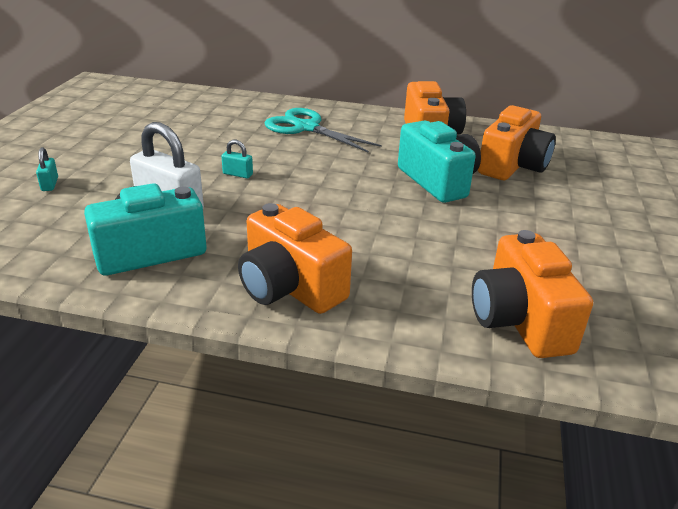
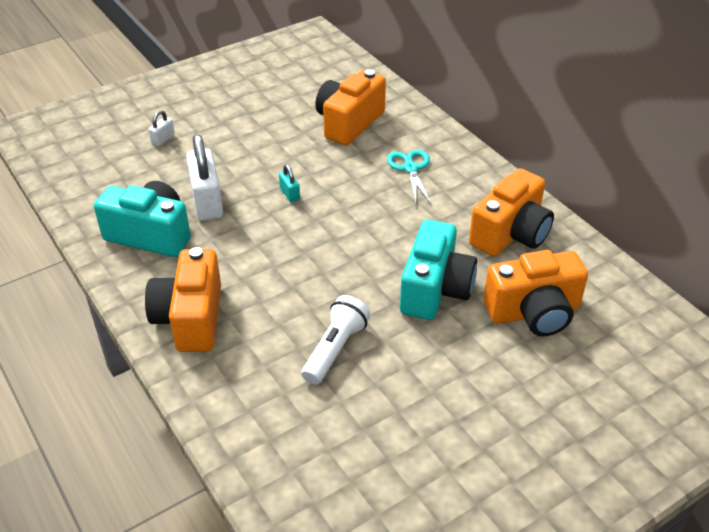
camera: 45 degrees right, 10 degrees up
(50, 184) = (163, 139): turquoise padlock -> white padlock
(306, 128) = (410, 168): turquoise scissors -> turquoise scissors, size x0.66
(436, 245) = (335, 349): none -> white flashlight
(519, 320) = (293, 449): orange camera -> orange camera (349, 123)

